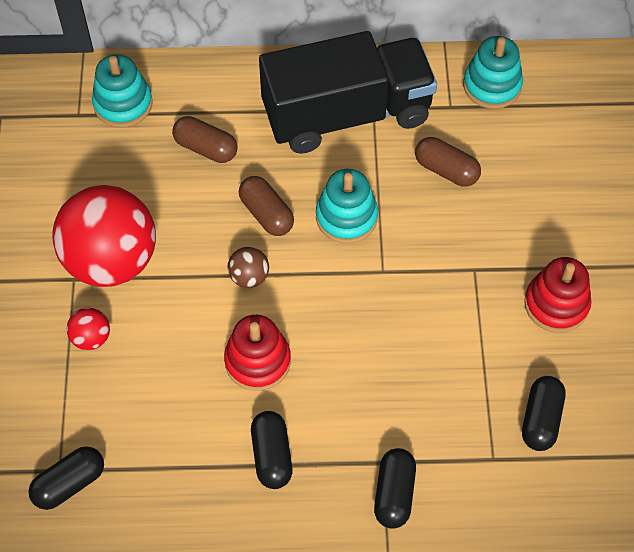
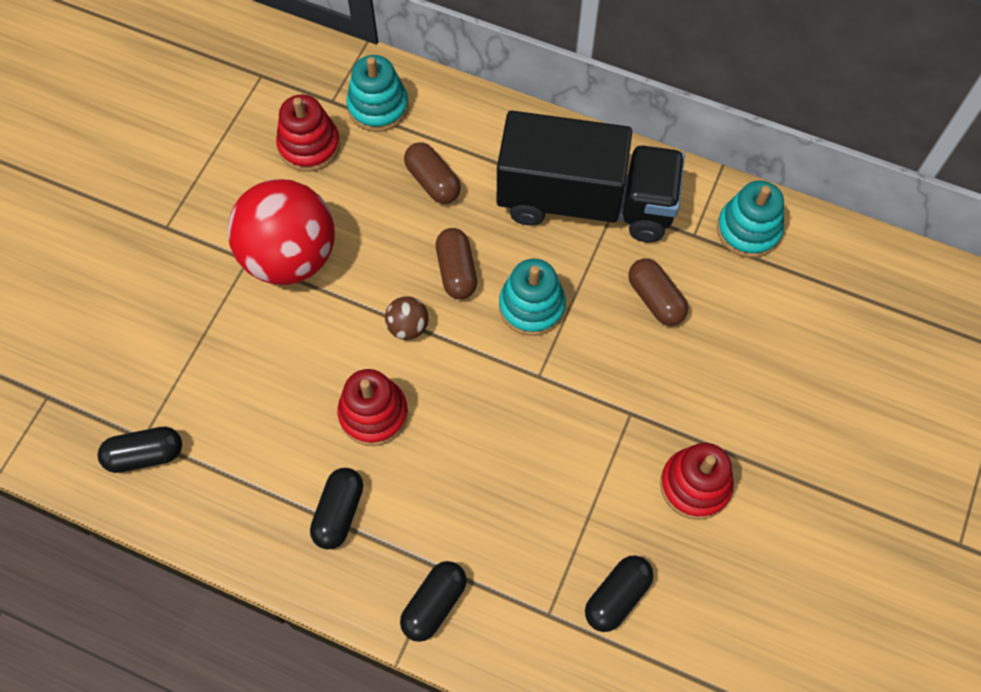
camera: 25 degrees right, 5 degrees up
(78, 160) = (309, 146): none -> red stacking toy
(91, 338) = (234, 324): red ball -> none

